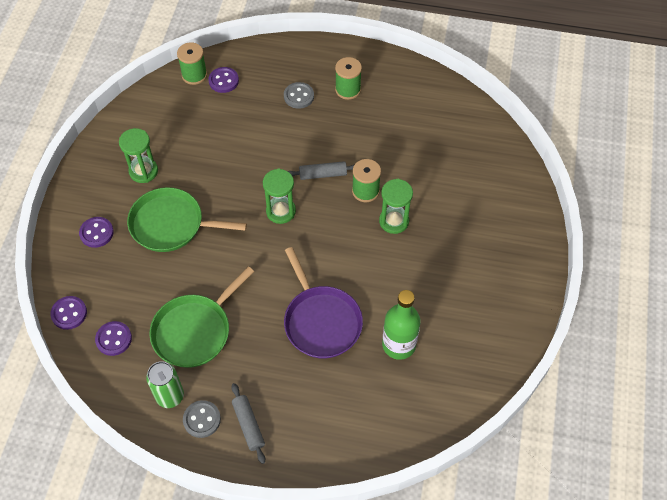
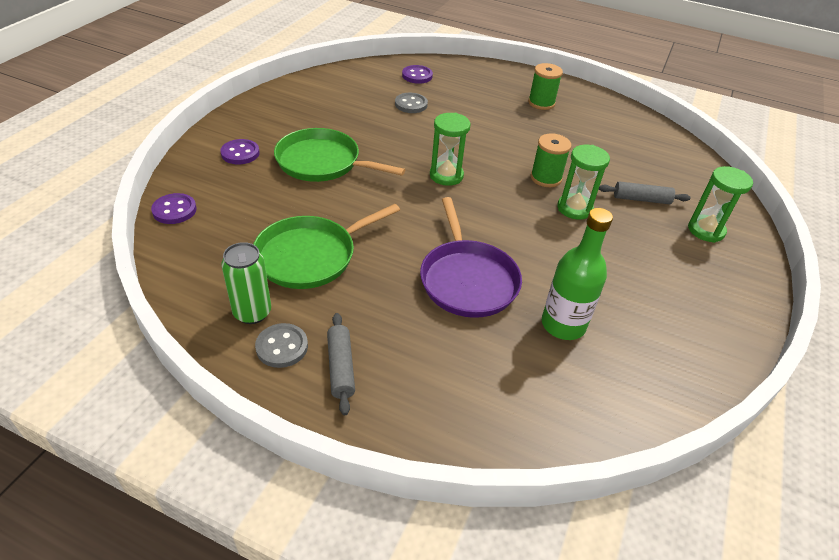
camera: 10 degrees right, 15 degrees down
(114, 339) = (212, 243): purple button -> none
(143, 171) = (311, 119): green hourglass -> green hourglass (706, 230)
(194, 75) = (390, 67): green spool -> none
(299, 96) = (489, 98): grey button -> grey button (411, 104)
(323, 174) = (501, 156): grey rolling pin -> grey rolling pin (641, 199)

